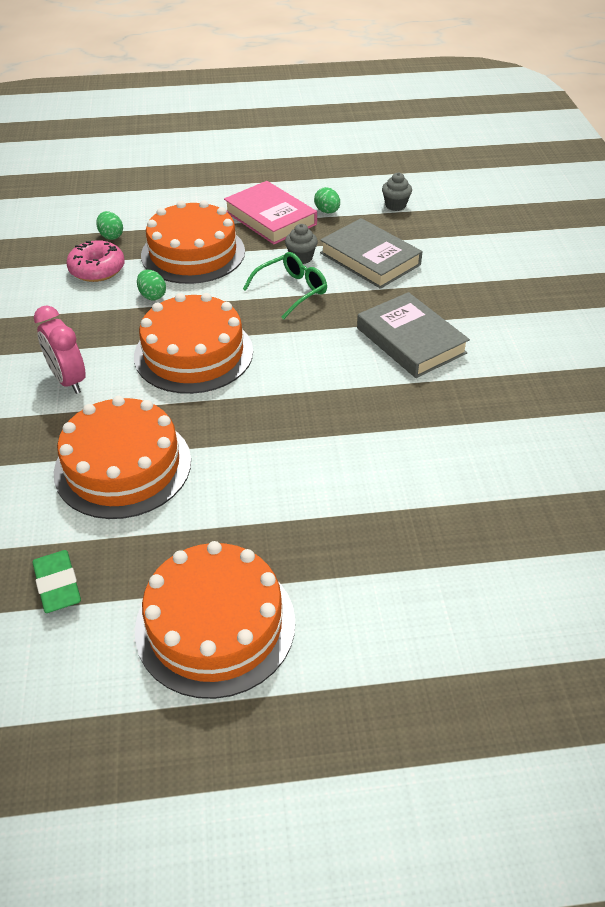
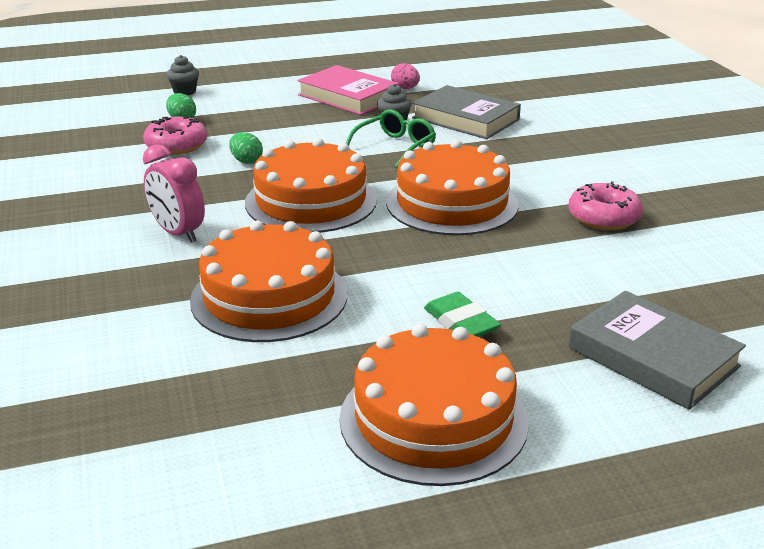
camera: 10 degrees left, 15 degrees down
(57, 585) = (232, 404): green eraser -> green eraser (461, 322)
(193, 253) = (277, 127): orange cake -> orange cake (452, 203)
(327, 211) = (405, 88): green egg -> pink egg
(395, 205) = (472, 80): grey cupcake -> grey cupcake (184, 92)
(411, 340) = (537, 174): grey book -> grey book (653, 357)
(452, 404) = (603, 217): none -> pink donut

